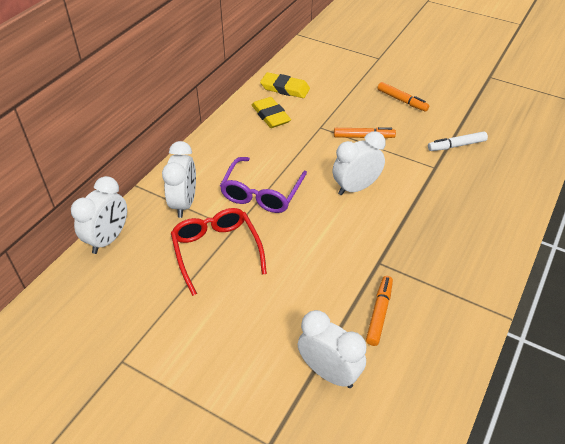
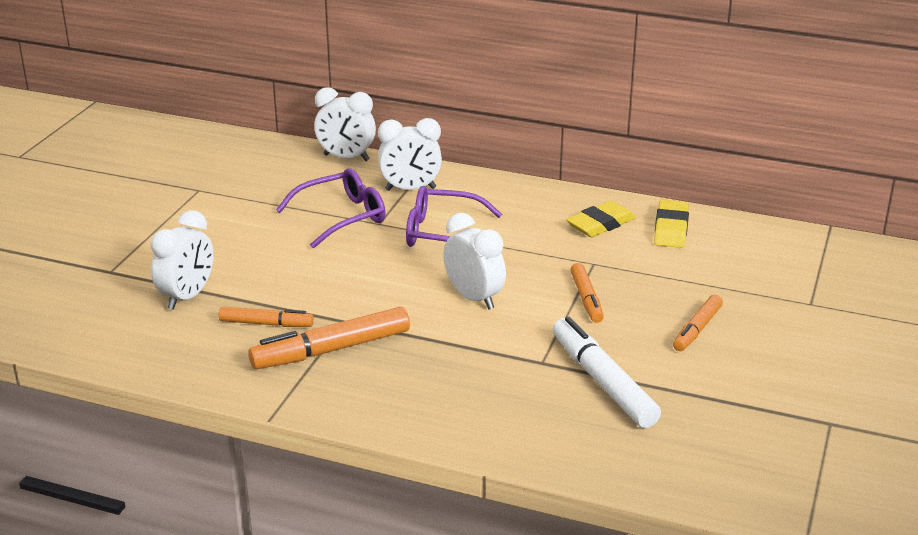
camera: 80 degrees right, 15 degrees down
(216, 251) = (341, 217): red glasses -> purple glasses
(418, 273) = (331, 350): none -> orange marker
(456, 145) = (603, 382): white marker -> white marker, size x1.69

